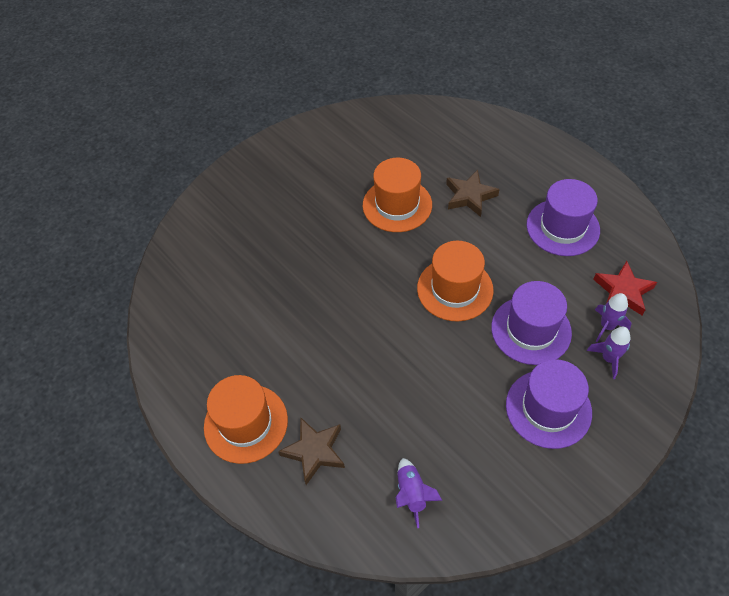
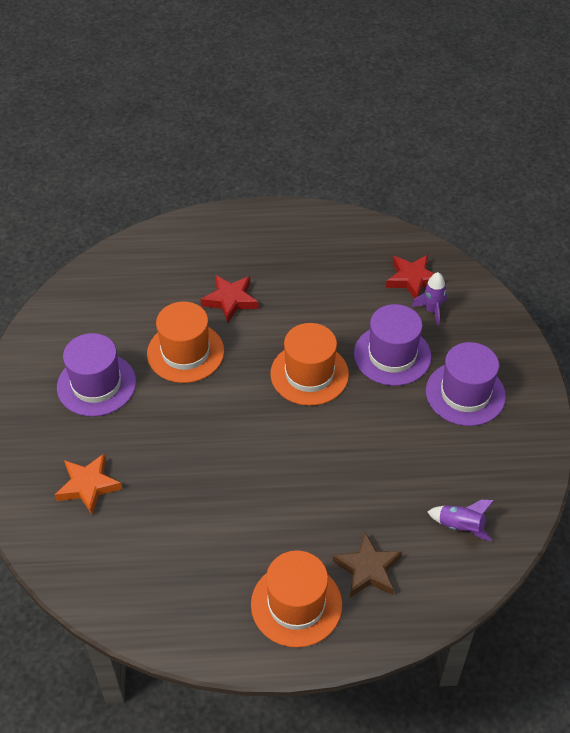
camera: 55 degrees left, 5 degrees down
(240, 234) = (88, 486): none -> orange star
(470, 196) = (230, 300): brown star -> red star
(562, 227) = (322, 269): purple hat -> purple hat (96, 384)
(608, 359) = (458, 330): purple rocket -> none

